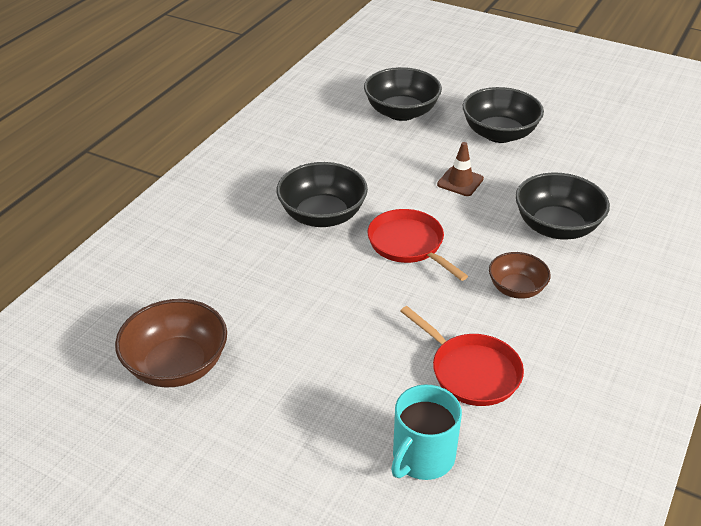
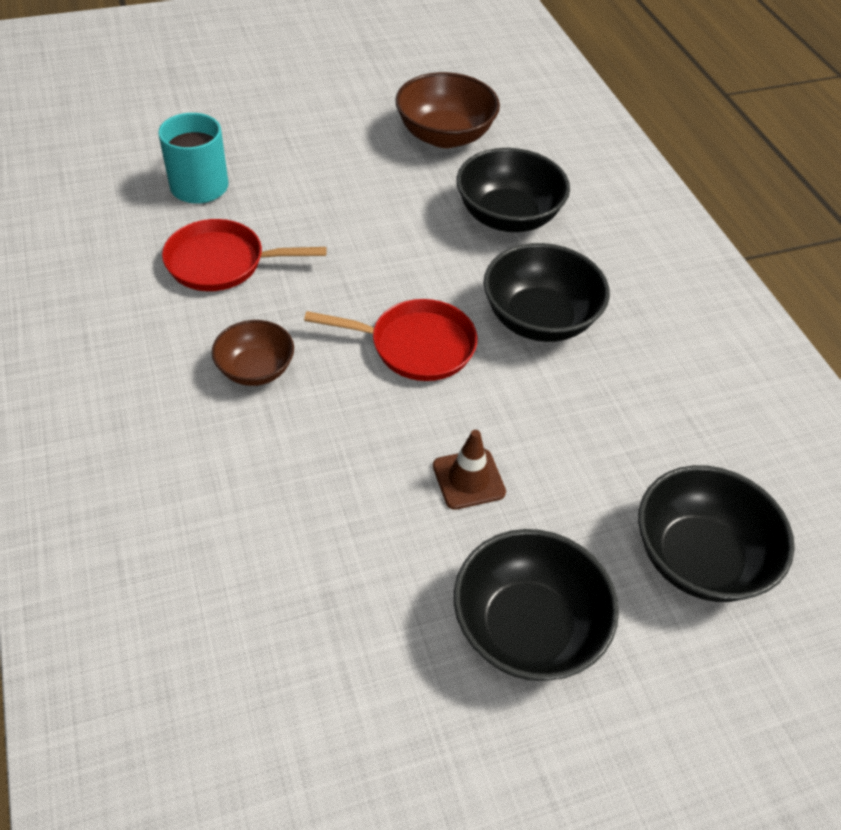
camera: 130 degrees right, 10 degrees up
(556, 227) = (284, 490): black bowl -> black bowl (508, 216)

